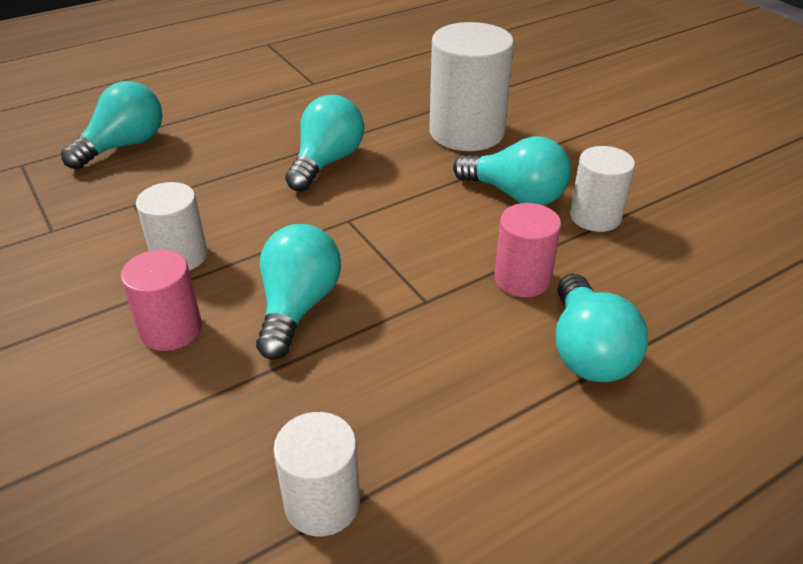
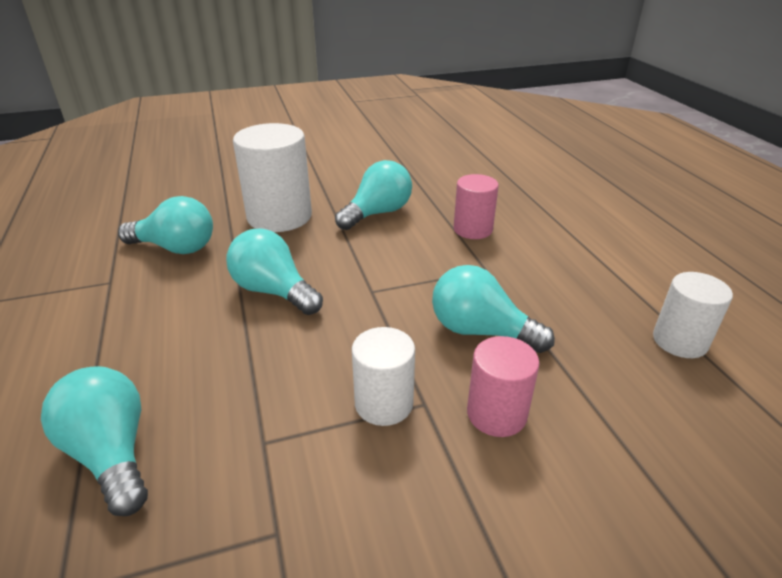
camera: 75 degrees left, 5 degrees down
(588, 351) = (544, 222): turquoise light bulb -> turquoise light bulb (176, 248)
(595, 216) = (417, 192): white cylinder -> none

